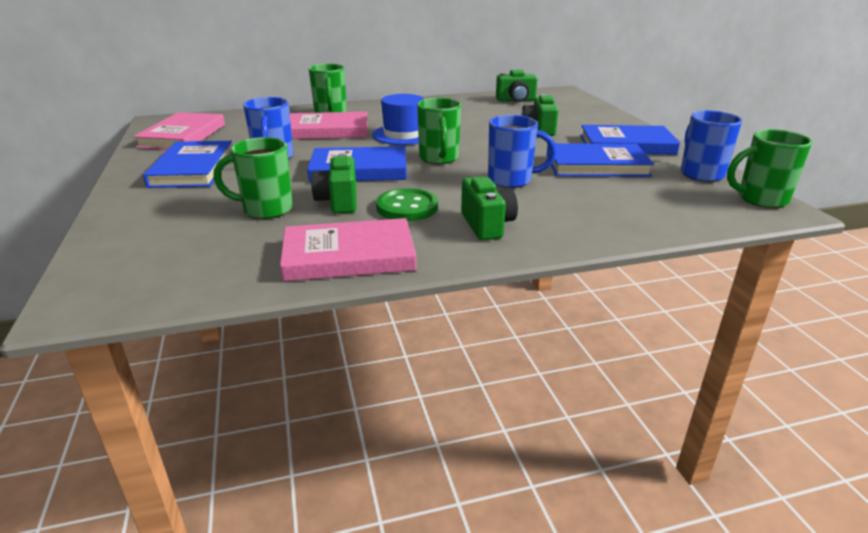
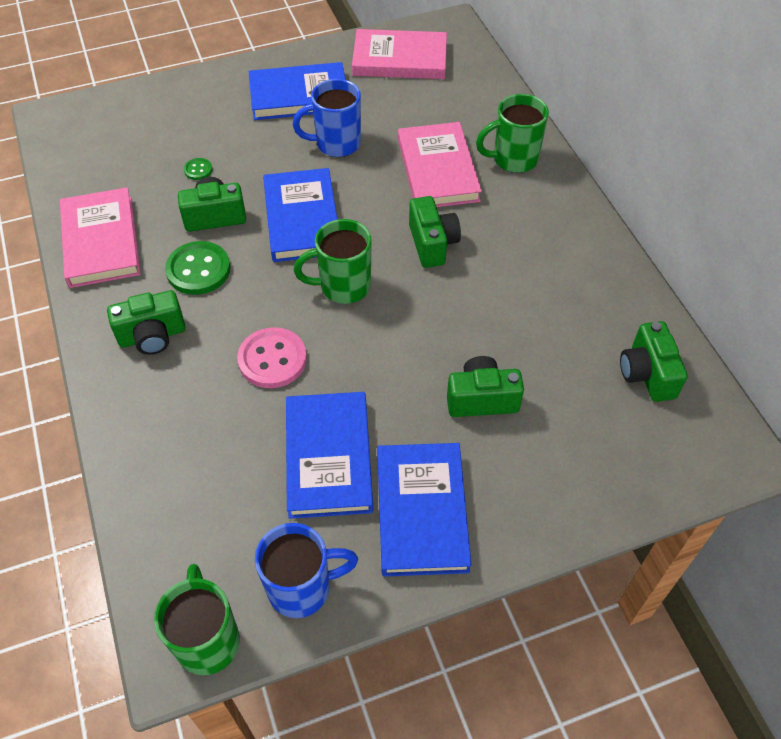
camera: 85 degrees right, 25 degrees up
(266, 209) = (198, 170): green mug -> green button
(403, 134) = (432, 244): blue hat -> green camera
(512, 180) = (272, 359): blue mug -> pink button

